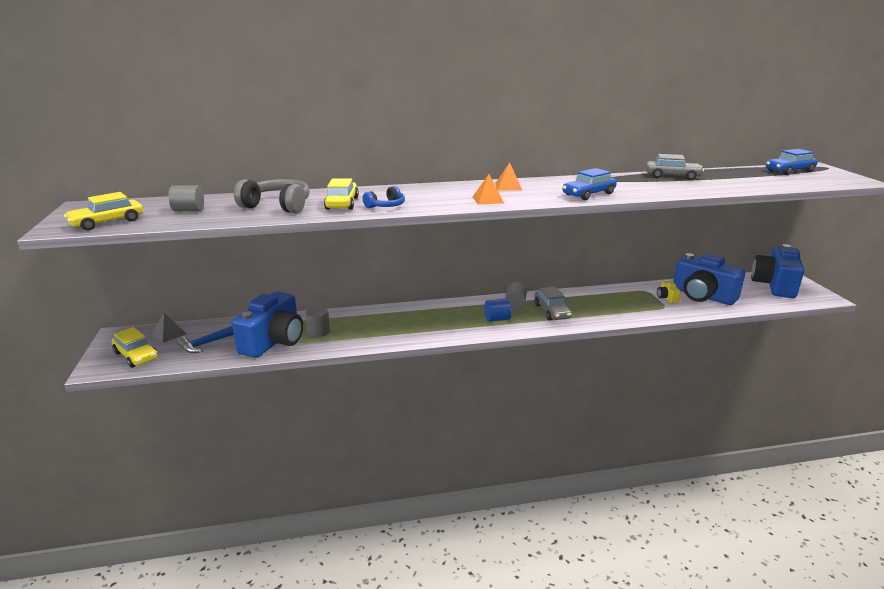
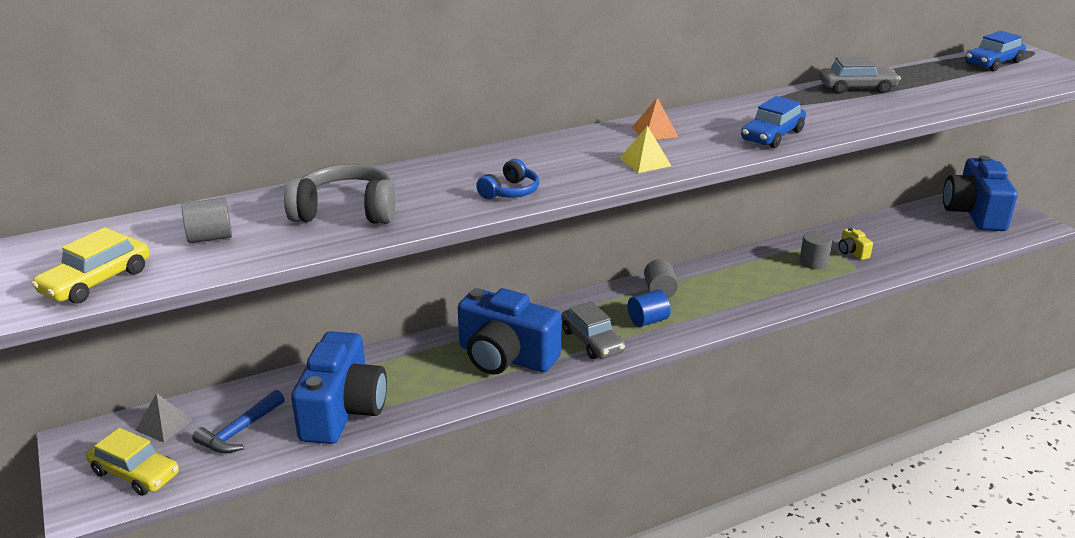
camera: 15 degrees left, 5 degrees up
(318, 331) = (402, 382): grey cylinder -> grey cylinder (813, 262)
(342, 203) = (441, 194): yellow car -> none
(488, 200) = (645, 162): orange pyramid -> yellow pyramid
(551, 311) = (715, 297): grey car -> grey car (592, 341)
(702, 296) = (895, 242): blue camera -> blue camera (505, 357)

